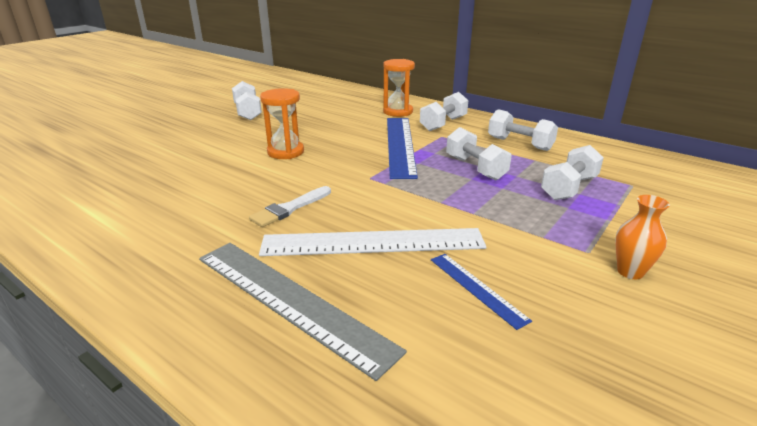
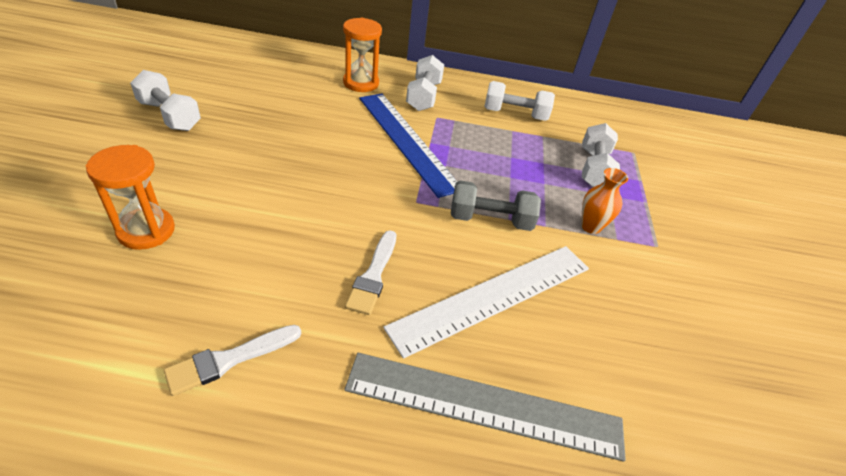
camera: 35 degrees left, 15 degrees up
(150, 224) = (229, 360): none -> white brush
(285, 152) = (288, 182): orange hourglass -> orange hourglass (146, 231)
(422, 199) = (490, 220): none -> grey dumbbell
(475, 168) = (502, 160): white dumbbell -> none
(476, 288) = (615, 321): blue ruler -> none
(630, 271) = (696, 259): orange vase -> orange vase (590, 226)

